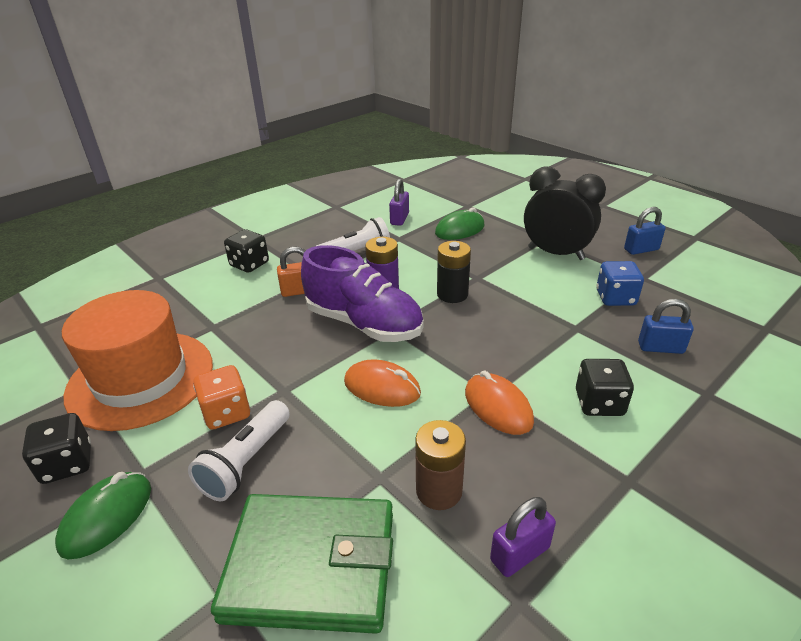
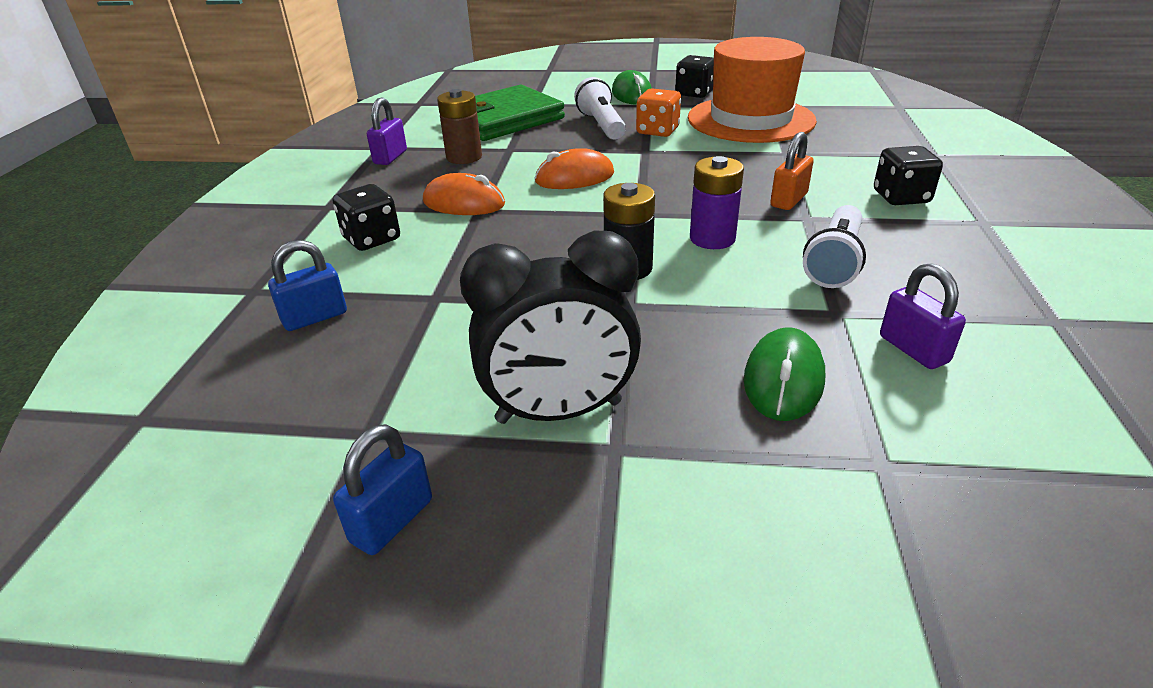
camera: 140 degrees right, 0 degrees up
(364, 324) = (669, 204): purple shoe -> none
(615, 298) = (401, 364): blue dice -> none

